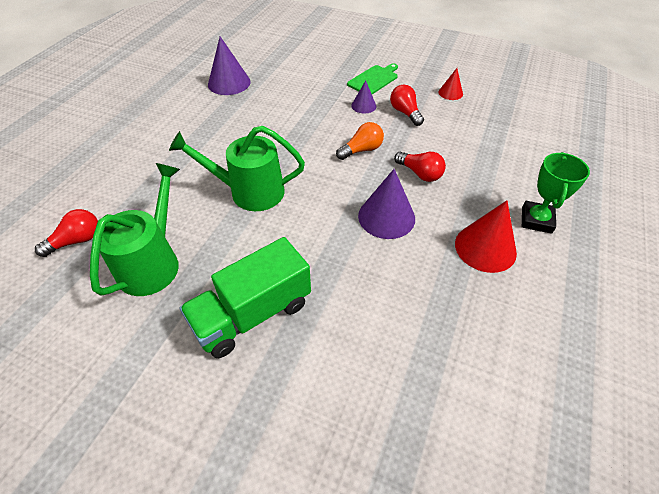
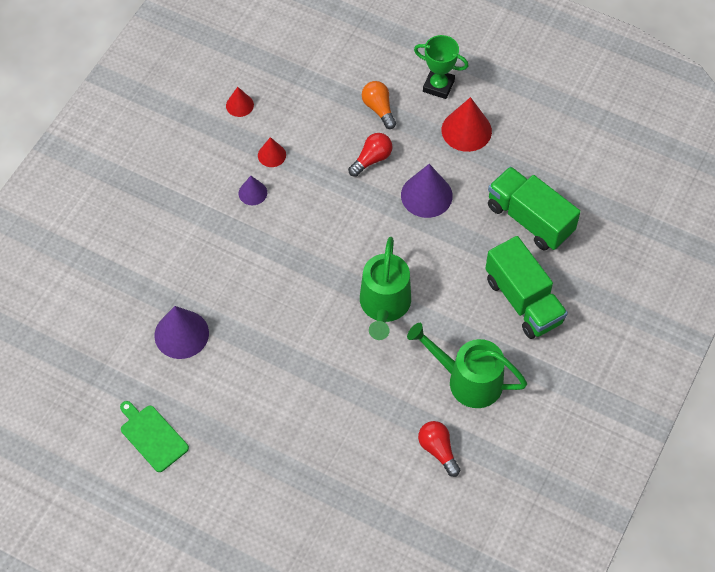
camera: 85 degrees left, 10 degrees up
(361, 150) = (331, 204): orange light bulb -> orange light bulb (379, 109)
(372, 318) = (529, 219): none -> green truck
(374, 79) = (199, 176): green cutting board -> green cutting board (152, 436)
(405, 113) = (271, 155): red light bulb -> red cone

